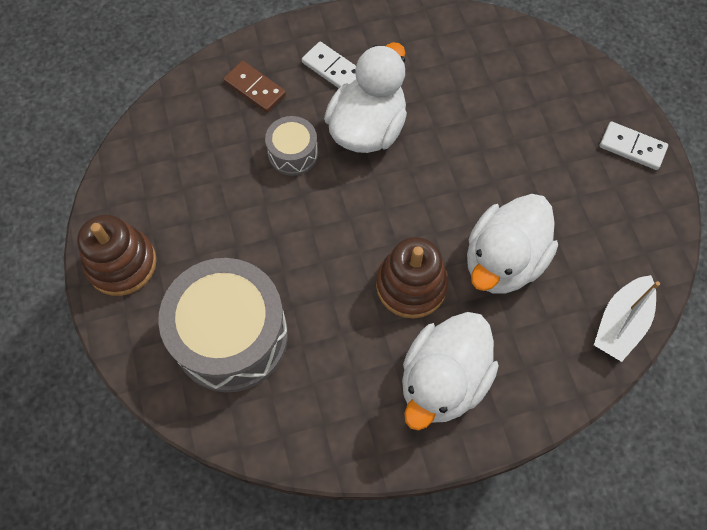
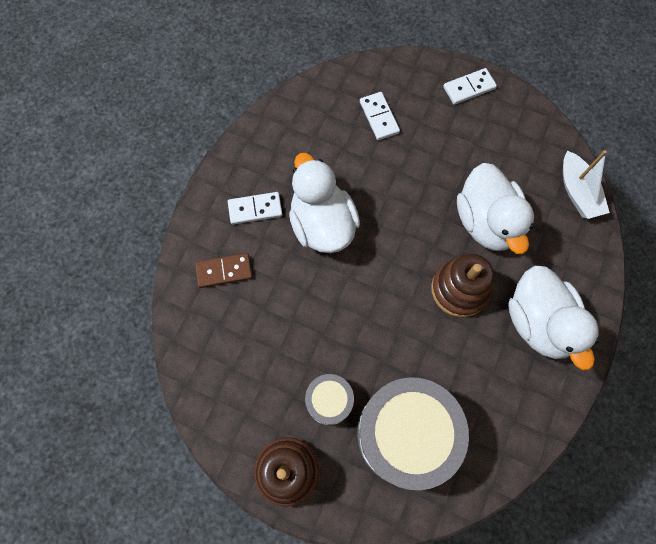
camera: 50 degrees left, 5 degrees up
(293, 153) = (299, 286): grey drum -> grey drum (329, 401)
(519, 96) = (379, 117): none -> white domino

